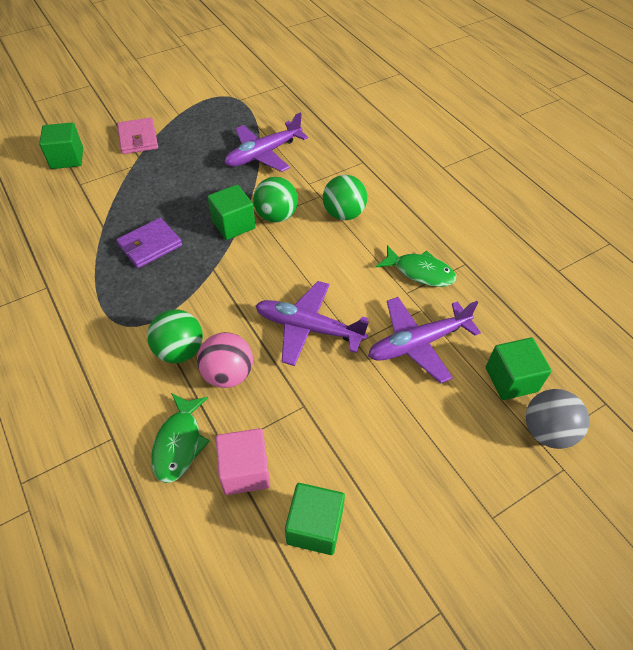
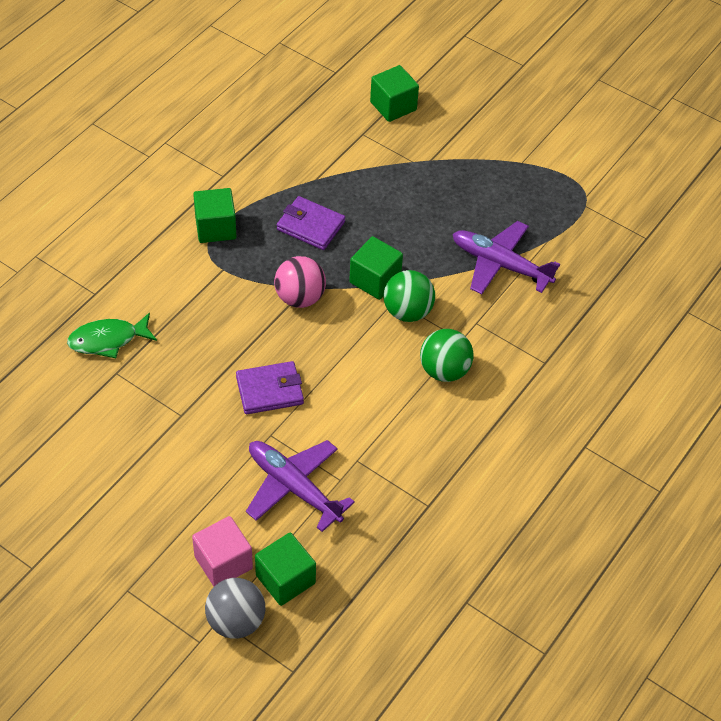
camera: 65 degrees right, 0 degrees up
(138, 139) = (458, 147): pink wallet -> none
(180, 351) = (198, 302): green ball -> none
(228, 374) = (189, 347): pink ball -> pink ball (300, 297)
(245, 470) = (101, 395): pink cube -> pink cube (223, 562)
(309, 328) = (269, 390): purple plane -> purple wallet
(315, 526) = (71, 460): green cube -> green cube (215, 228)
(420, 272) = (393, 465): green fish -> none

